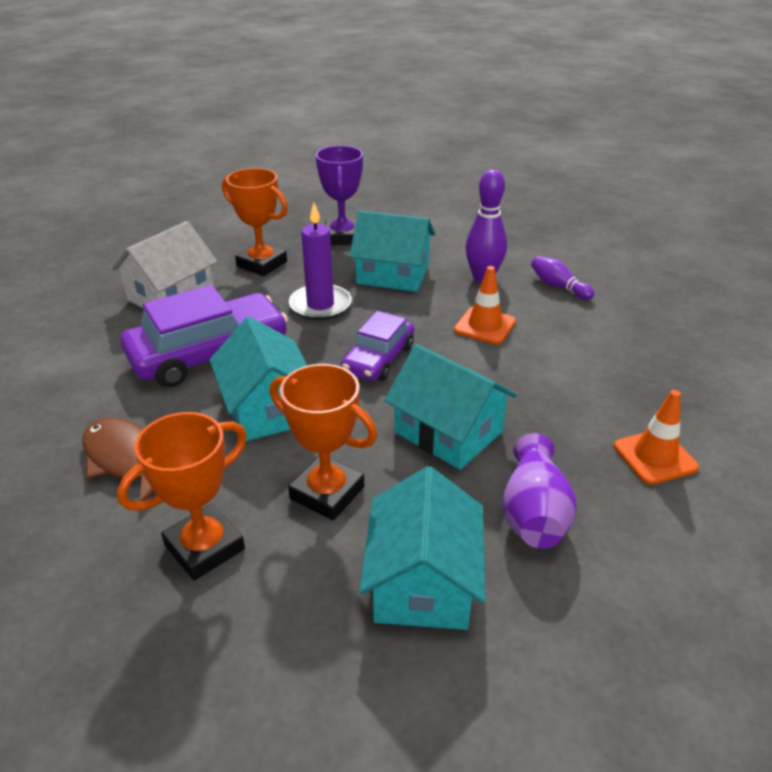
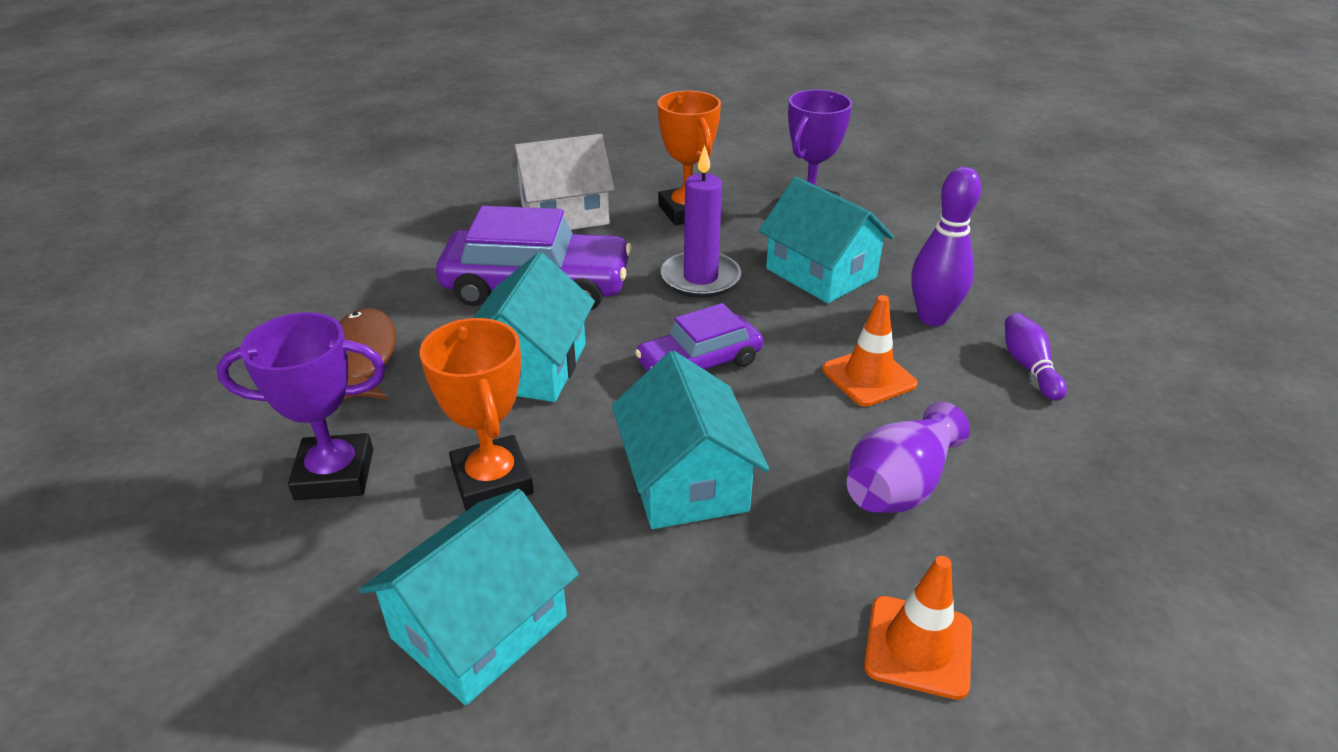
camera: 35 degrees right, 0 degrees up
(204, 547) = (335, 474): orange trophy -> purple trophy
(534, 513) = (680, 625): purple vase -> purple vase (899, 485)

